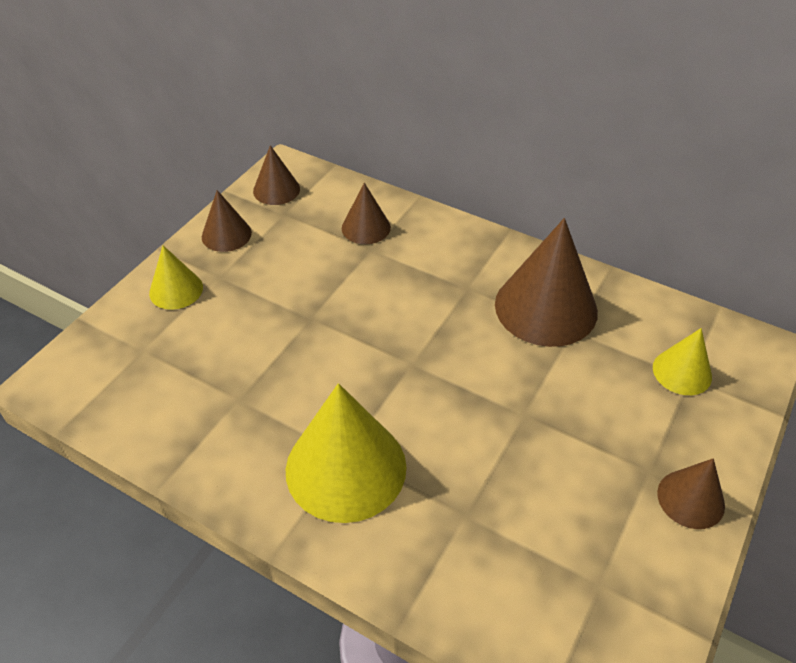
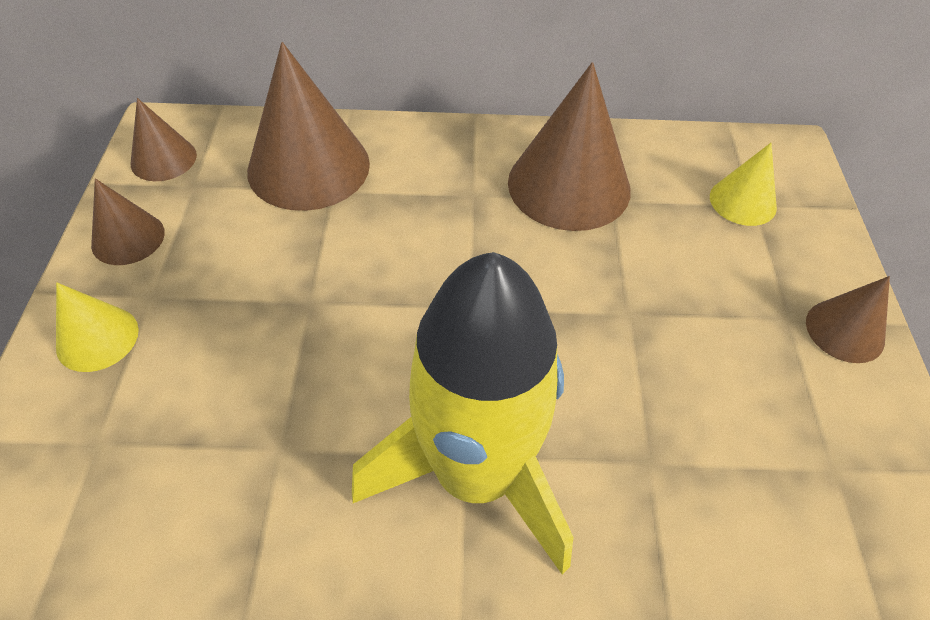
camera: 30 degrees left, 5 degrees up
(346, 468) = (476, 474): yellow cone -> yellow rocket
(366, 227) = (308, 167): brown cone -> brown cone, size x1.89

